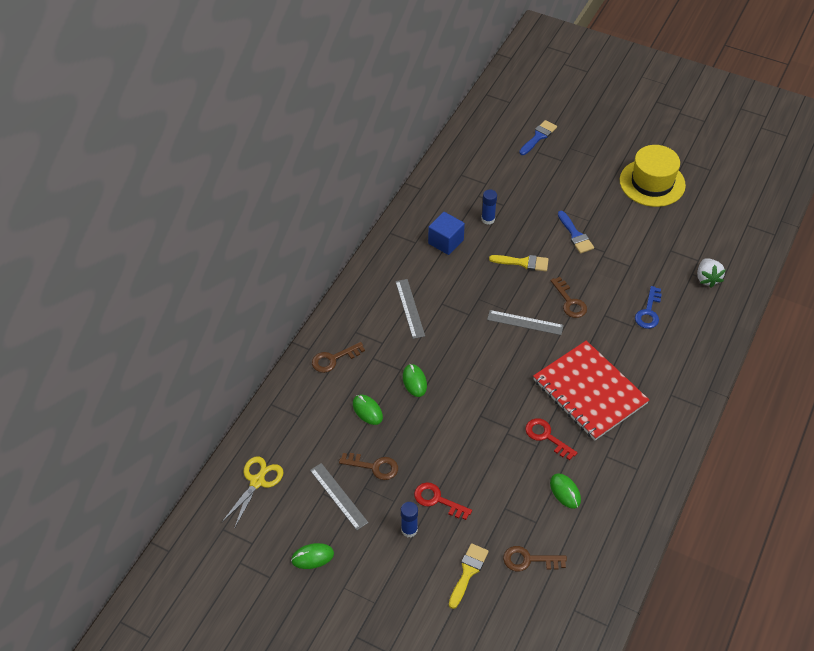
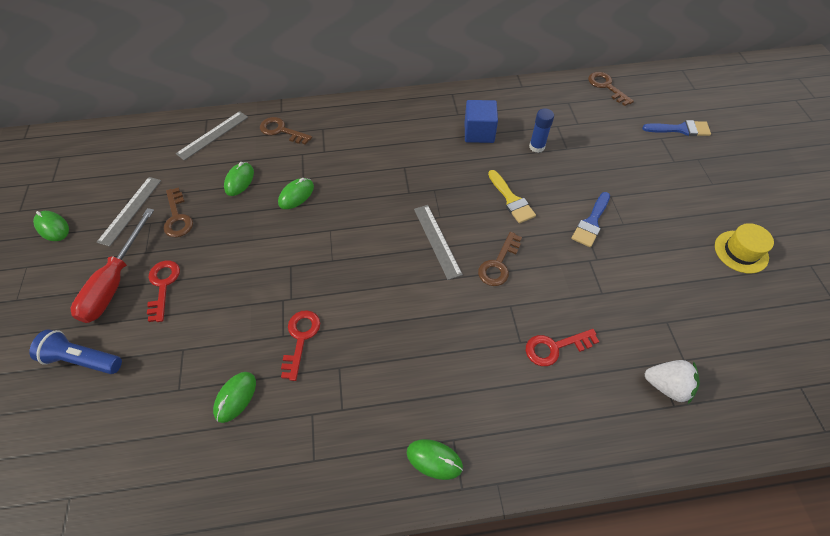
camera: 55 degrees right, 5 degrees up
(257, 481) = (119, 152): yellow scissors -> none
(409, 530) = (115, 281): blue glue stick -> red screwdriver
(410, 308) = (379, 149): grey ruler -> grey ruler (213, 135)
(468, 572) = (83, 359): yellow brush -> blue flashlight
(528, 560) = (122, 409): brown key -> brown key (606, 86)
(589, 392) = (391, 348): red notebook -> none
(648, 312) = (555, 347): blue key -> red key
(652, 183) = (741, 251): yellow hat -> yellow hat, size x0.57
(676, 410) = (434, 459): none -> green mouse
(707, 278) = (667, 385): white strawberry -> white strawberry turned 120 degrees counterclockwise

